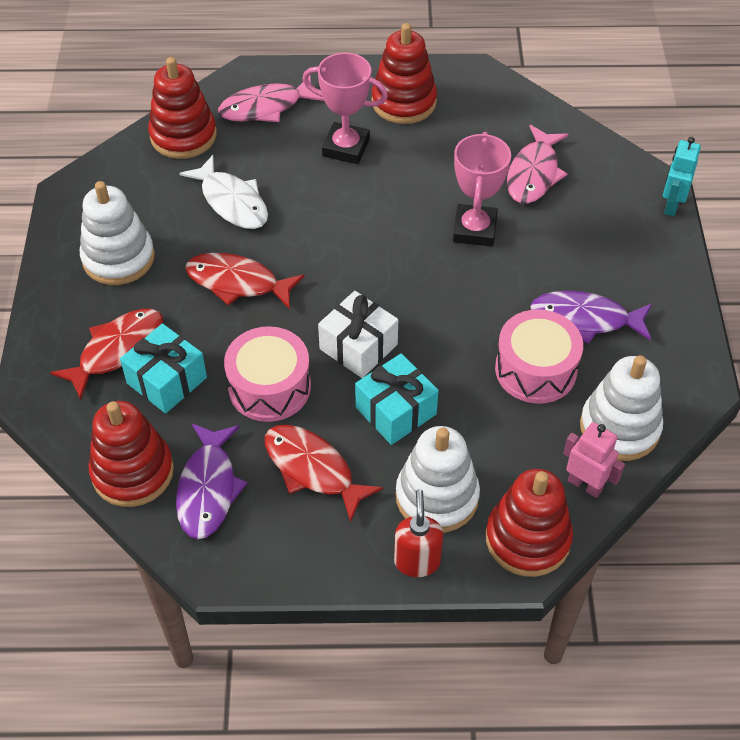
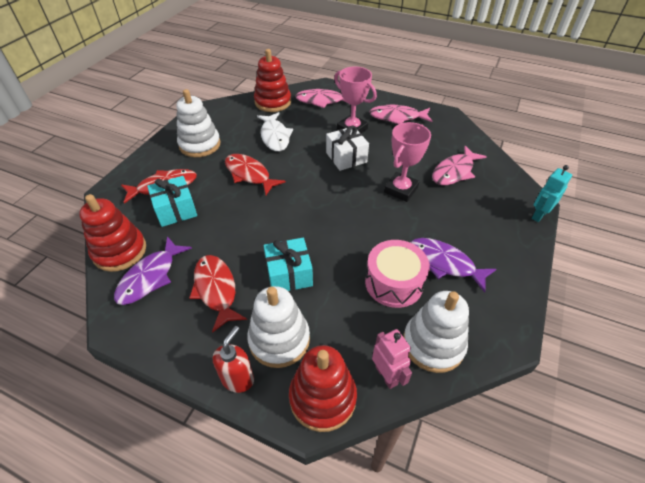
camera: 25 degrees right, 5 degrees down
(269, 387) = (226, 233): pink drum -> none
(358, 346) = (291, 229): white gift -> white gift (346, 157)
(404, 102) = (397, 117): red stacking toy -> pink fish

